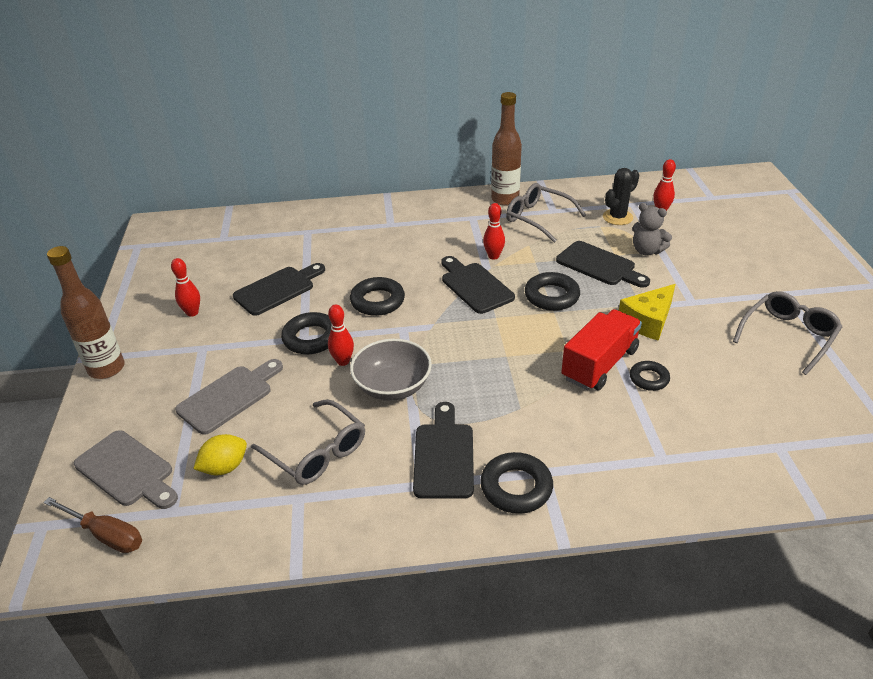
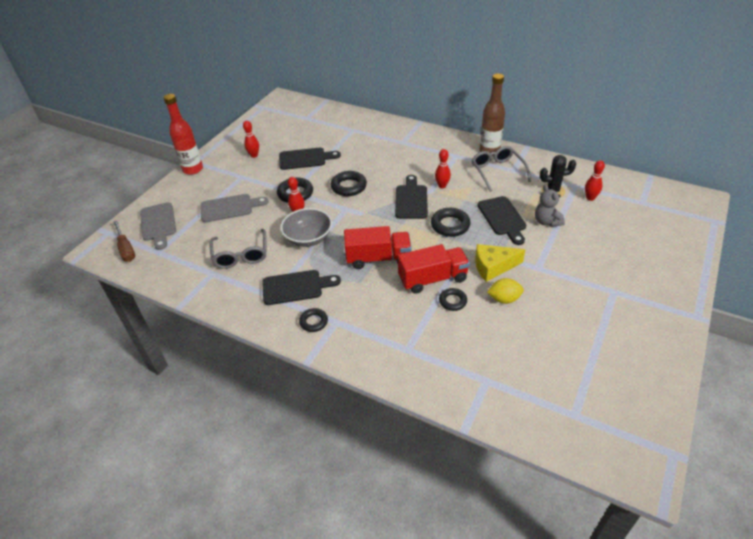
camera: 35 degrees right, 5 degrees up
(106, 368) = (193, 169): brown bottle -> red bottle
(225, 467) = (196, 242): yellow lemon -> yellow lemon (504, 299)
(444, 455) = (296, 287): black cutting board -> black cutting board turned 45 degrees clockwise
(510, 370) = (378, 258): none -> red truck
(516, 487) = (313, 322): black ring -> black ring, size x0.63
(788, 336) = (579, 319): grey glasses -> none

